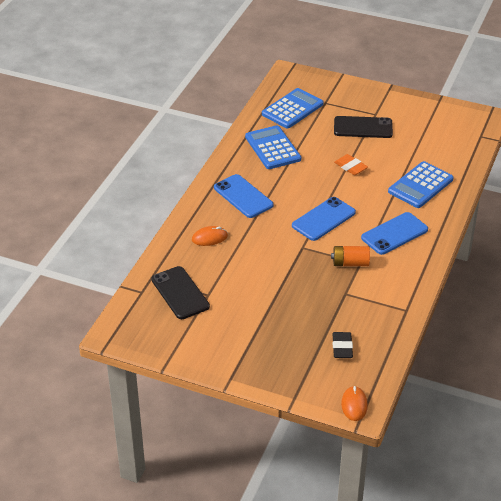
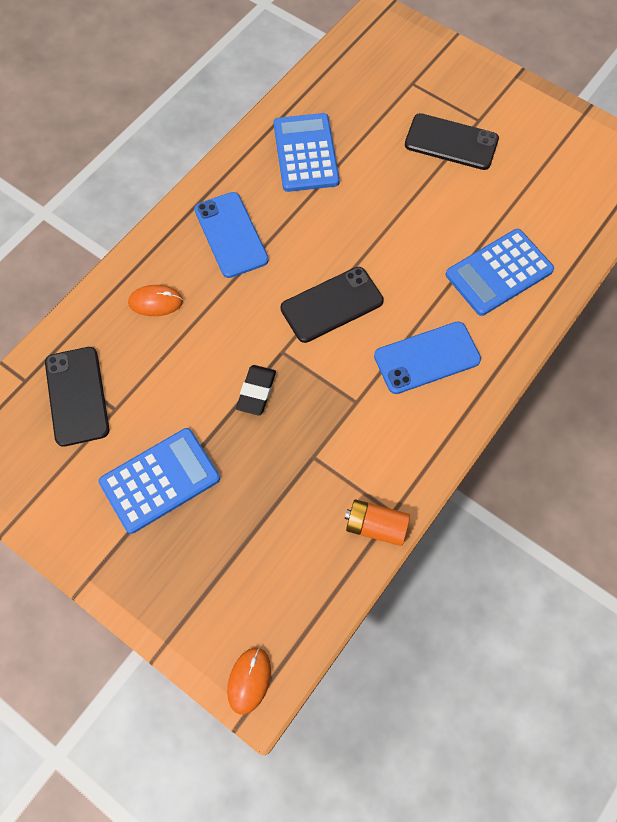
camera: 15 degrees right, 25 degrees up
(292, 109) = (360, 85): blue calculator -> blue calculator (160, 480)
(323, 219) = (331, 304): blue phone -> black phone
(342, 347) = (271, 561): black eraser -> black eraser (256, 392)
(350, 167) = (407, 213): orange eraser -> none
(350, 263) = (341, 399): orange battery -> orange battery (376, 526)

